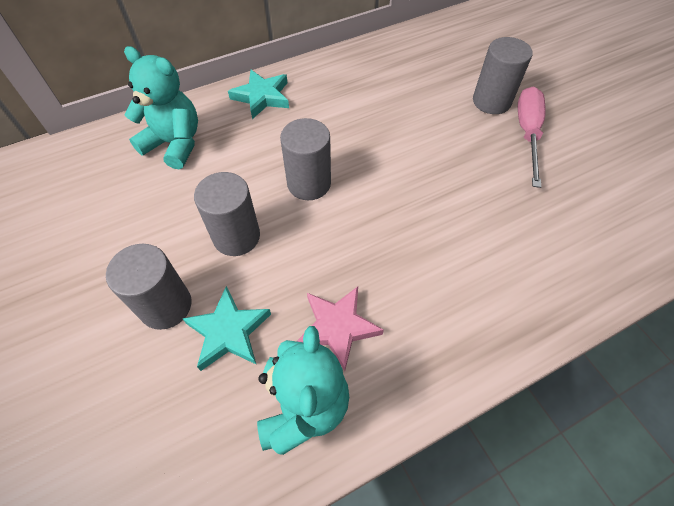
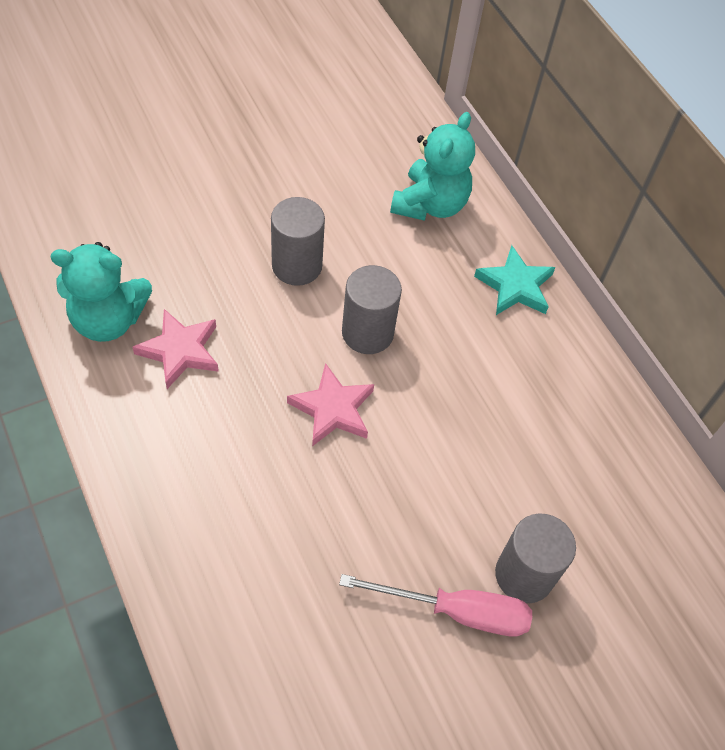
camera: 85 degrees right, 0 degrees up
(166, 306) = (222, 214): grey cylinder -> none
(228, 331) = (188, 263): turquoise star -> none
(385, 204) = (333, 409): none -> pink star

